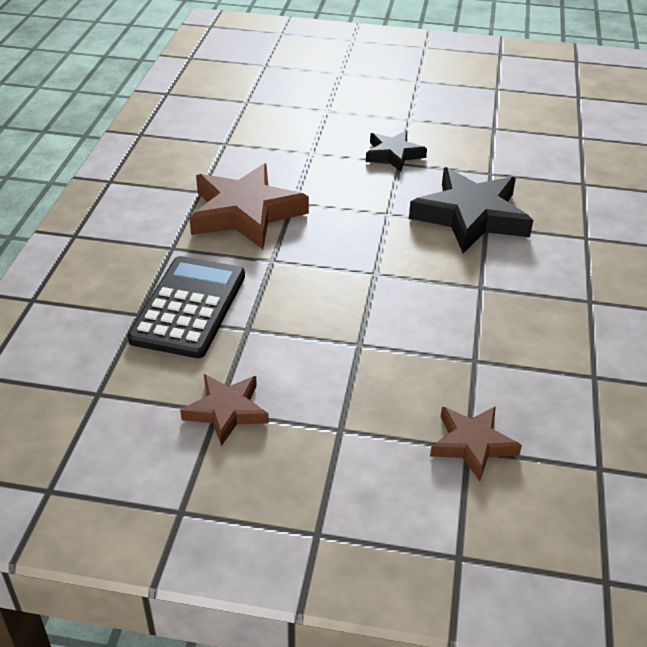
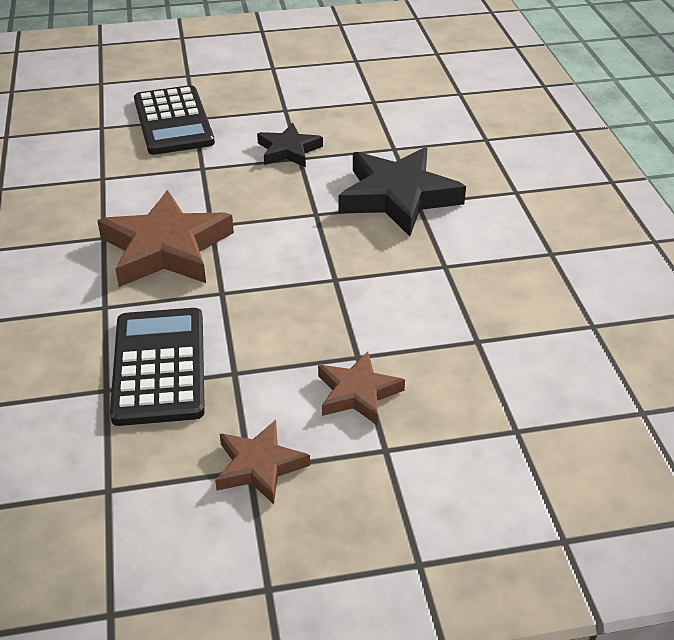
camera: 20 degrees left, 0 degrees up
(307, 109) = (173, 121): none -> black calculator
(472, 444) = (518, 425): brown star -> brown star (357, 393)

